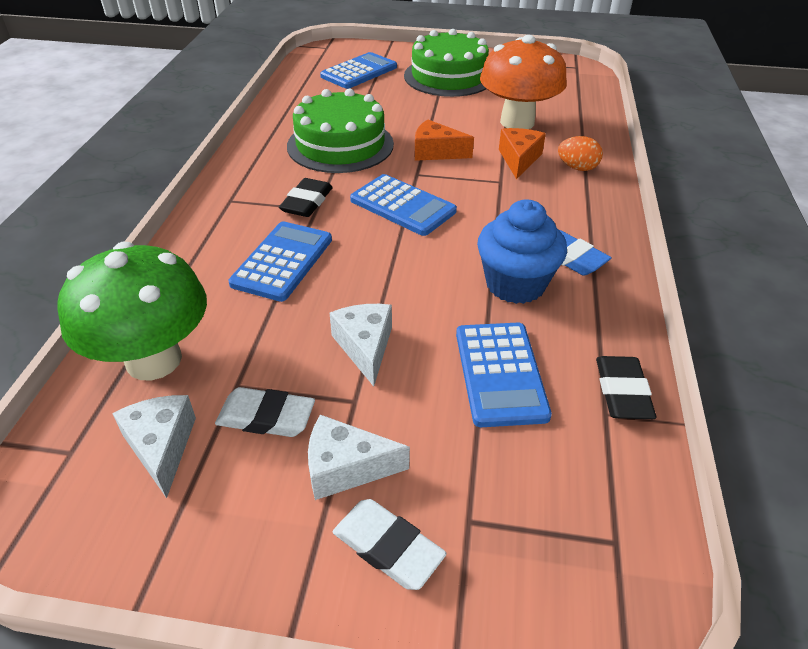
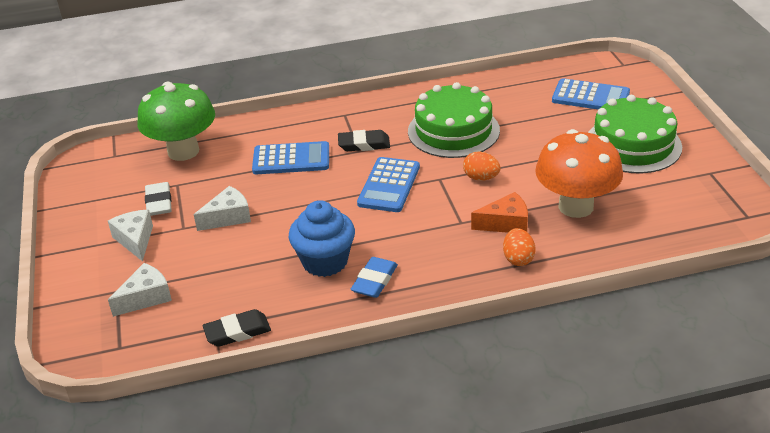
camera: 70 degrees right, 5 degrees down
(161, 447) = (127, 179): white cheese -> white cheese (146, 297)
(388, 547) = (92, 269): white eraser -> none
(436, 152) = (481, 178): orange cheese -> orange egg
(500, 373) = (230, 276): blue calculator -> none

